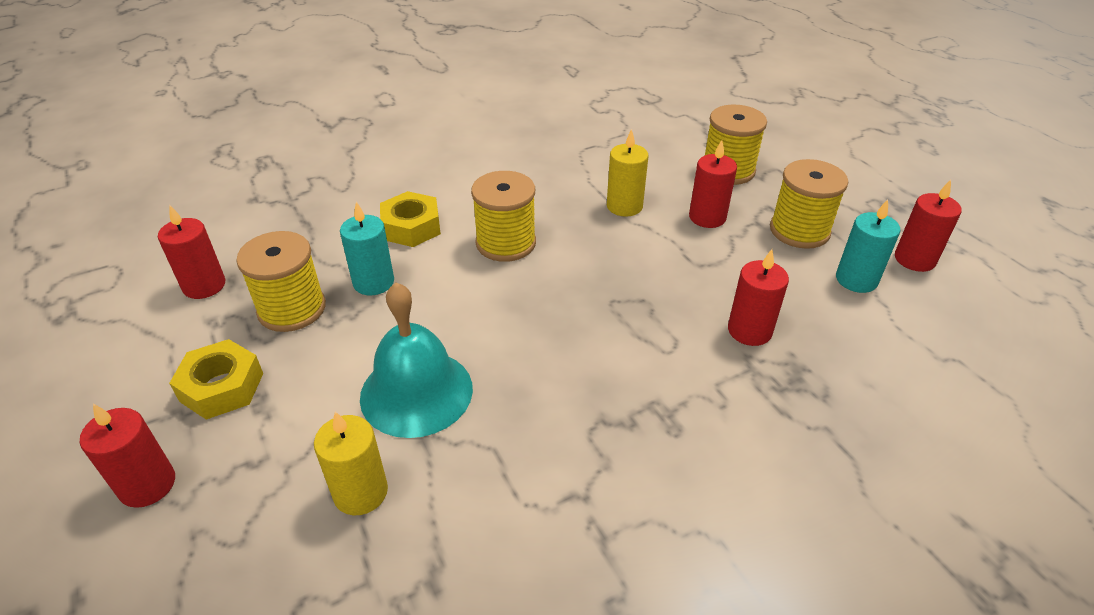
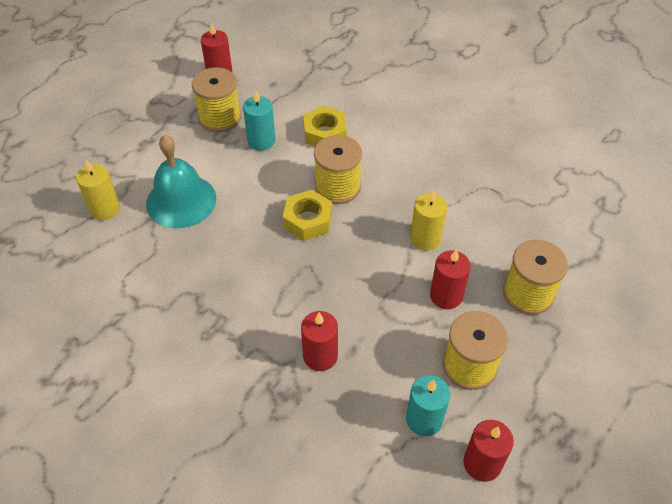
camera: 65 degrees right, 10 degrees up
(147, 485) = (81, 131): red candle -> none
(222, 387) = (150, 122): yellow nut -> yellow nut (308, 220)

